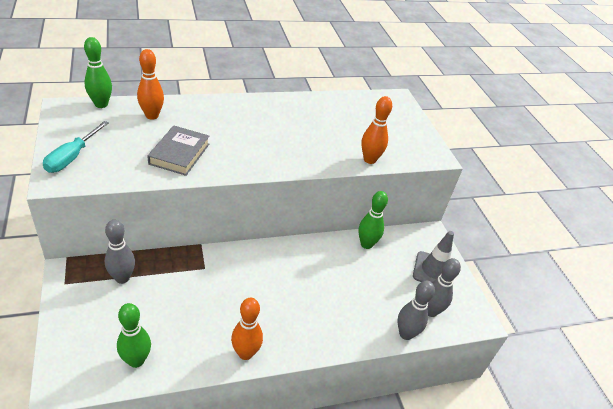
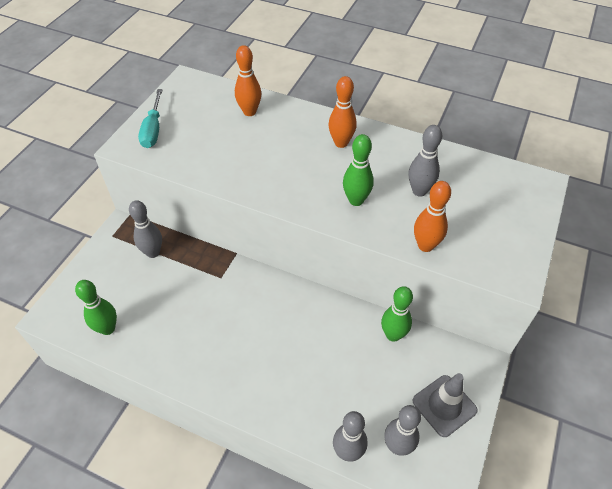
camera: 45 degrees right, 10 degrees up
(72, 157) = (153, 130): turquoise screwdriver -> turquoise screwdriver turned 60 degrees counterclockwise
(101, 104) = (218, 86): green bowling pin -> green bowling pin (356, 200)
(179, 154) = (239, 160): grey book -> none
(245, 353) = (188, 374): orange bowling pin -> orange bowling pin (341, 143)
(333, 128) = (419, 191): none -> grey bowling pin

